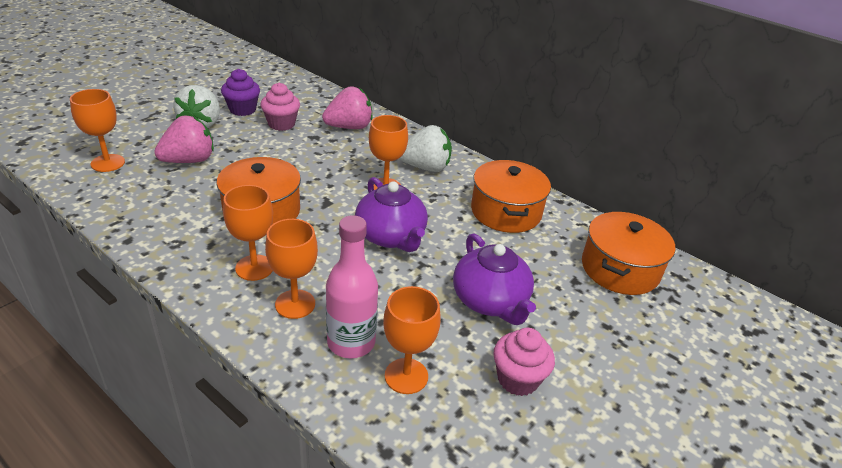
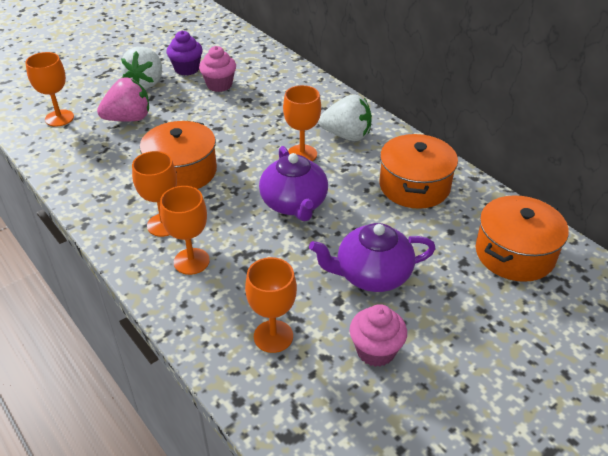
camera: 15 degrees right, 5 degrees up
(349, 127) = (283, 90): pink strawberry -> none
(351, 342) = (232, 301): pink bottle -> none
(490, 301) = (371, 274): purple teapot -> purple teapot turned 90 degrees clockwise

